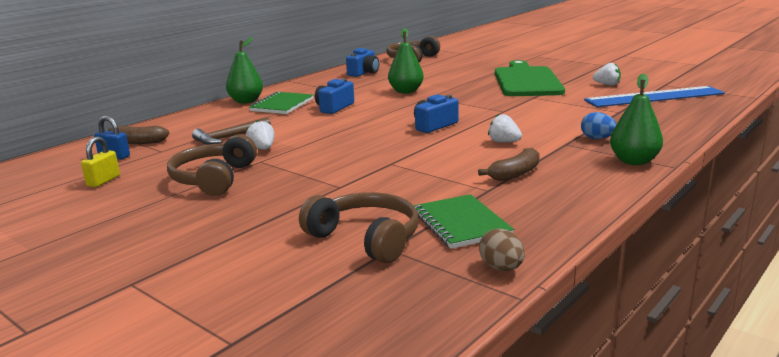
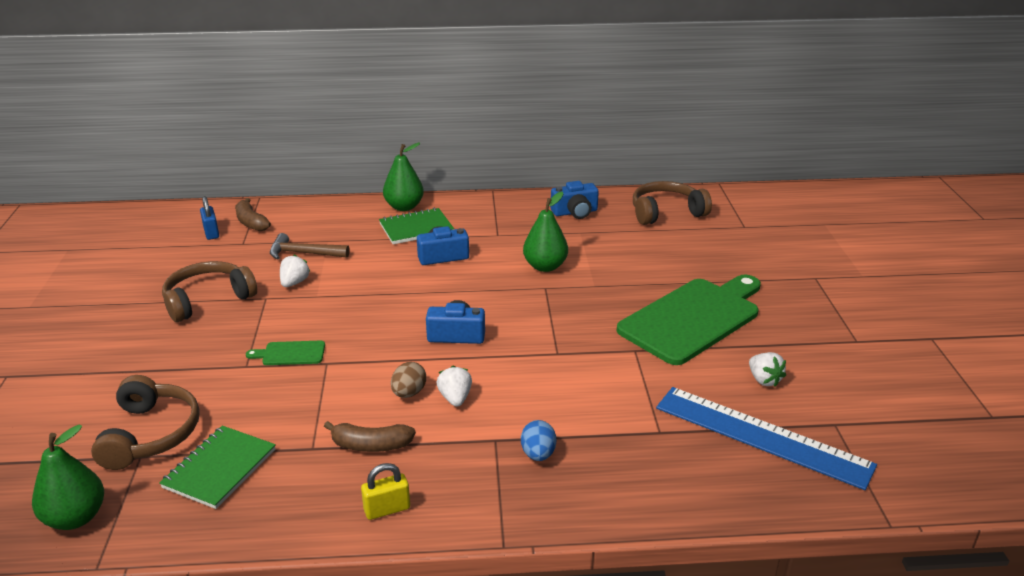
camera: 45 degrees right, 10 degrees up
(103, 181) = (160, 259): yellow padlock -> yellow padlock (387, 509)
(355, 170) = (290, 353): none -> green cutting board
(501, 268) = (145, 532): brown egg -> brown egg (409, 393)
(634, 161) = (489, 509): green pear -> green pear (76, 518)

